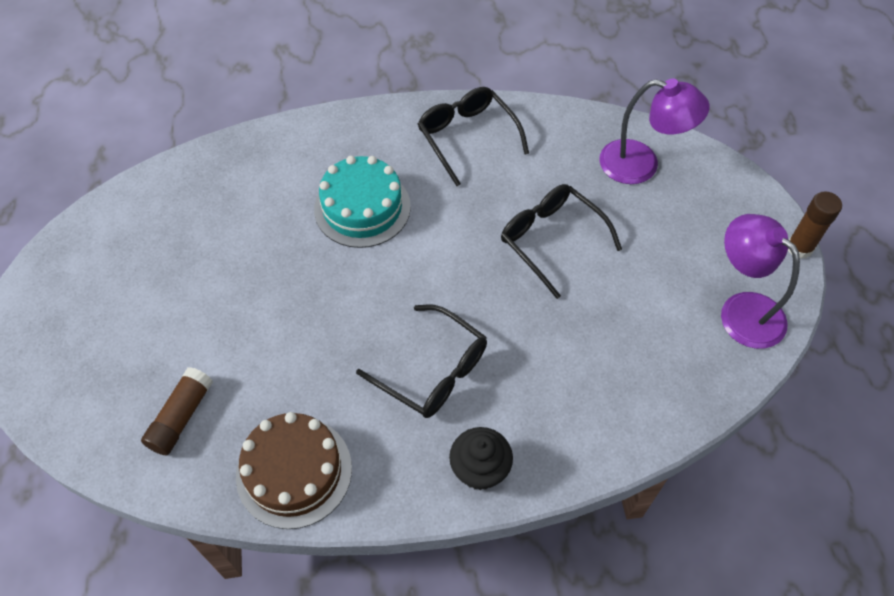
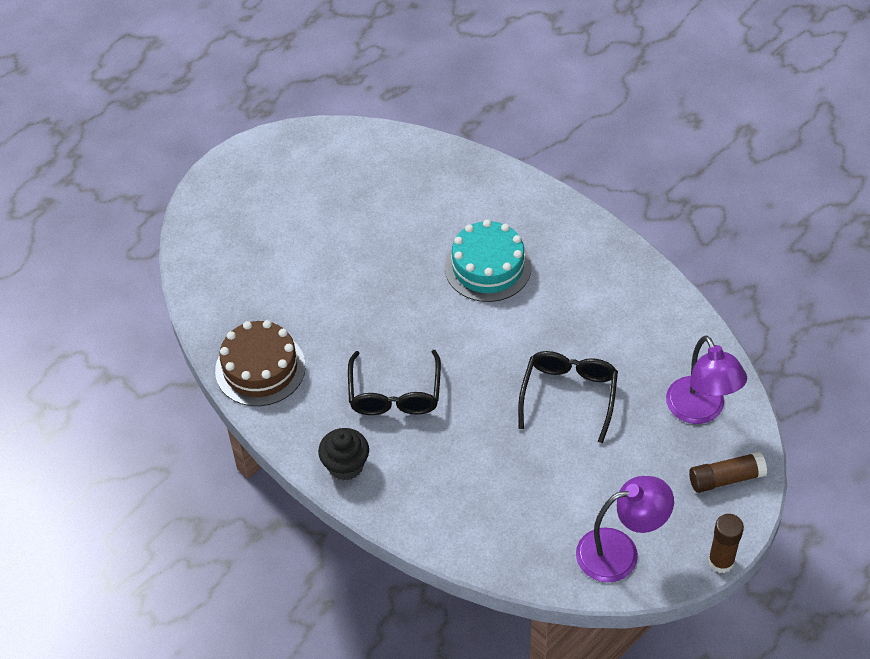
camera: 55 degrees right, 5 degrees down
(181, 417) = (246, 286): brown glue stick -> brown glue stick (726, 478)
(467, 137) = (614, 285): black glasses -> none
(742, 310) = (620, 552): purple lamp -> purple lamp turned 60 degrees clockwise

